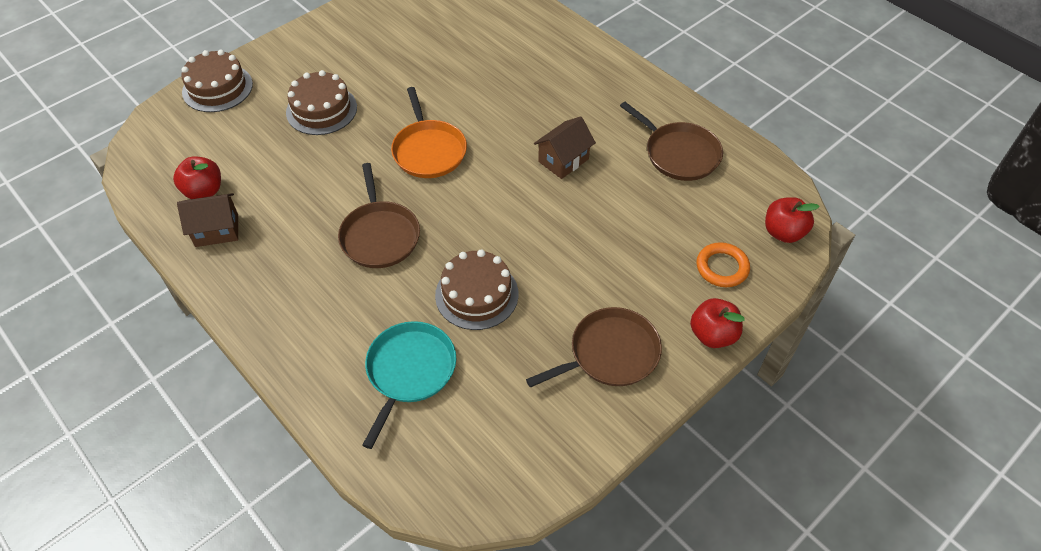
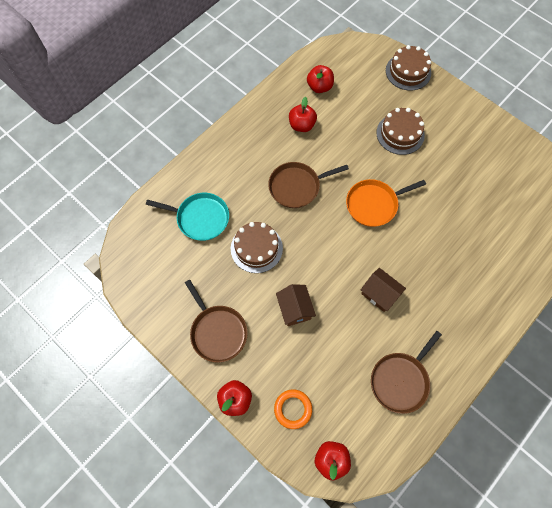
camera: 85 degrees right, 15 degrees up
(216, 230) = (291, 101): brown house -> brown house (295, 309)
(269, 220) = (302, 125): none -> red apple

